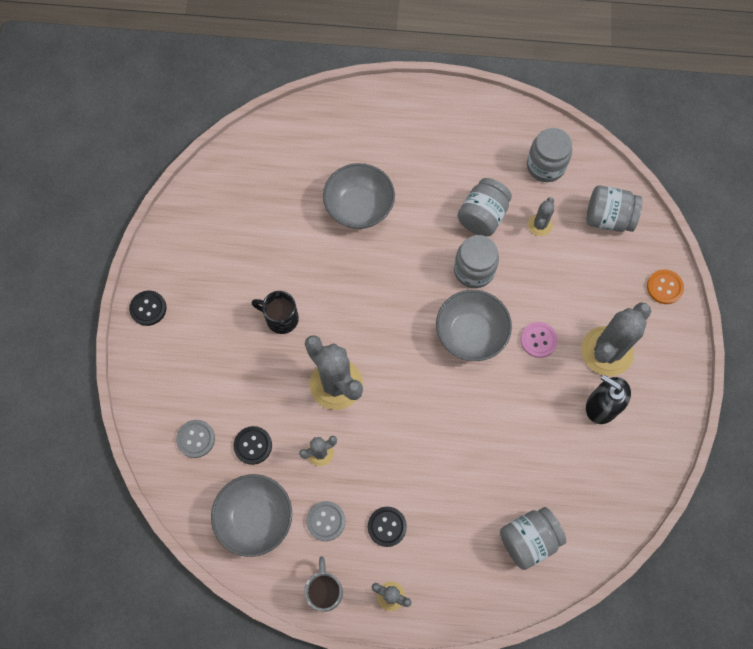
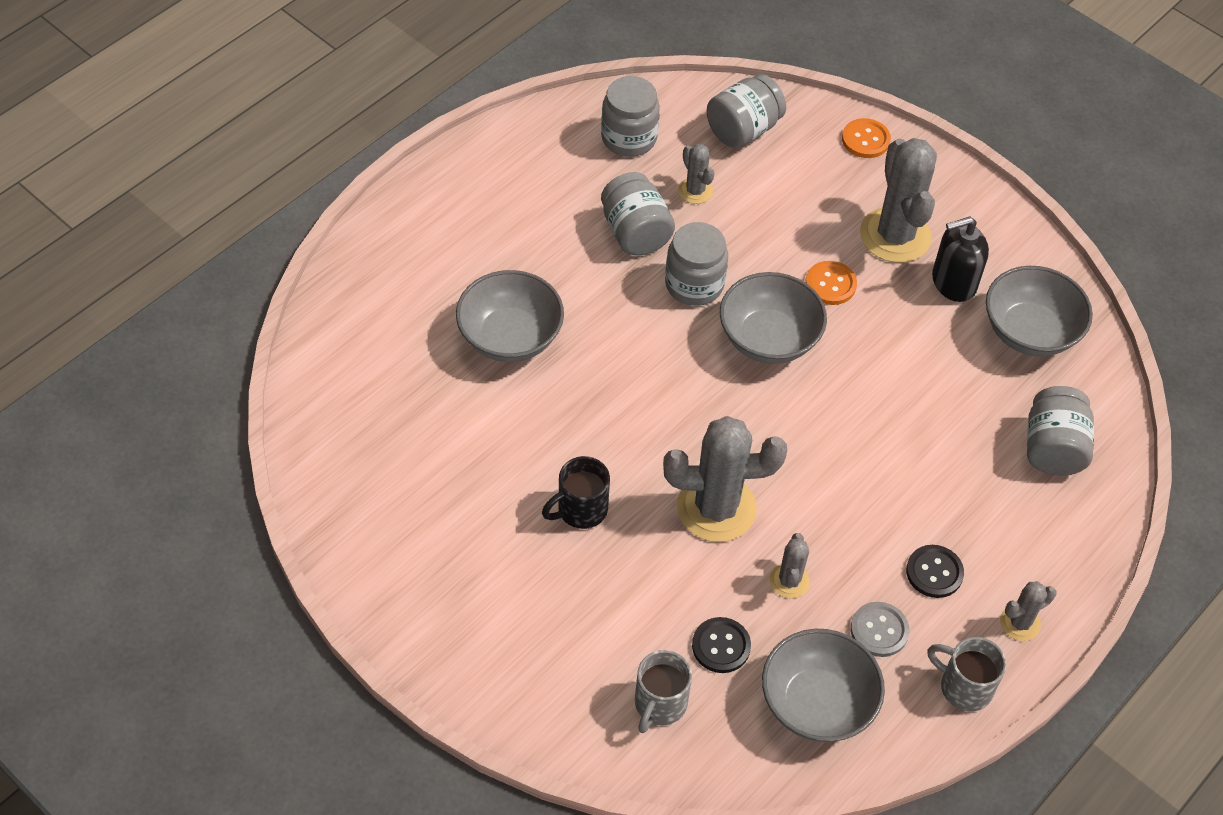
camera: 55 degrees left, 15 degrees down
(148, 308) = (432, 646): black button -> none
(196, 439) = (659, 704): grey button -> grey mug
(538, 340) = (830, 284): pink button -> orange button
(603, 473) = (1029, 332): none -> grey bowl

